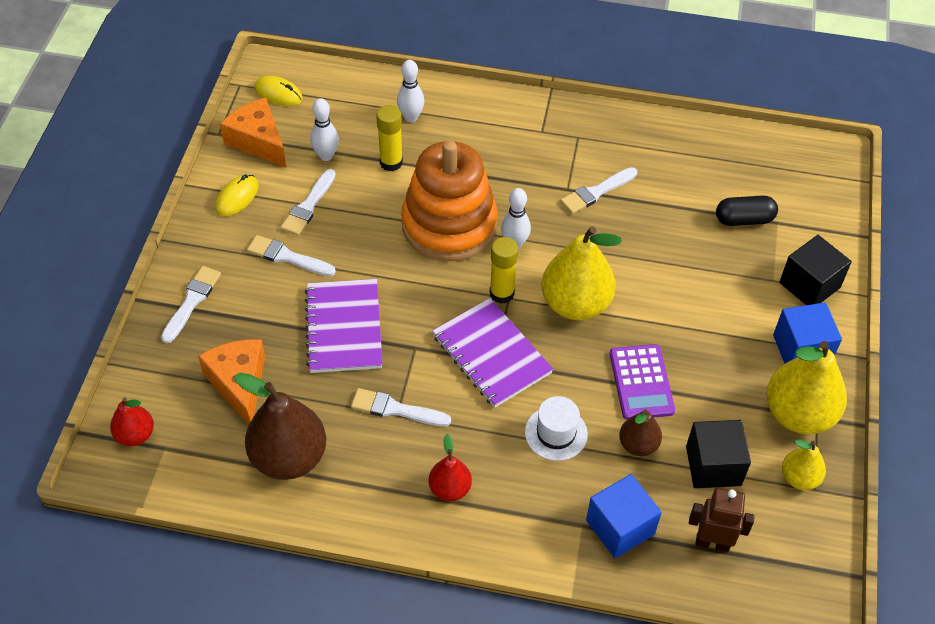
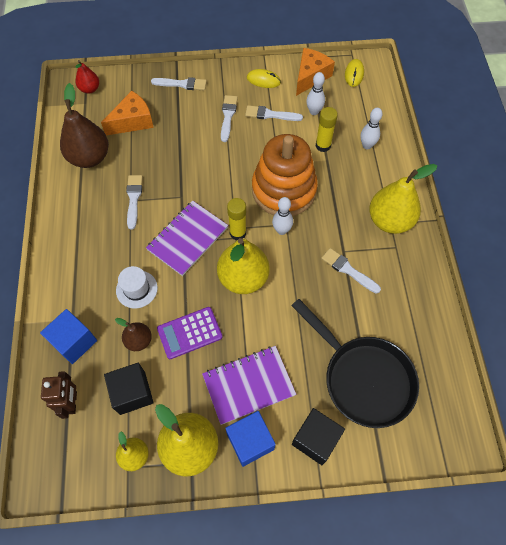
camera: 75 degrees right, 10 degrees up
(344, 328) = (185, 158): purple notebook -> purple notebook (248, 385)
(450, 489) = (84, 240): red pear -> none
(538, 131) = (390, 221): none -> yellow pear
(744, 220) = (363, 378): black capsule -> black pan

